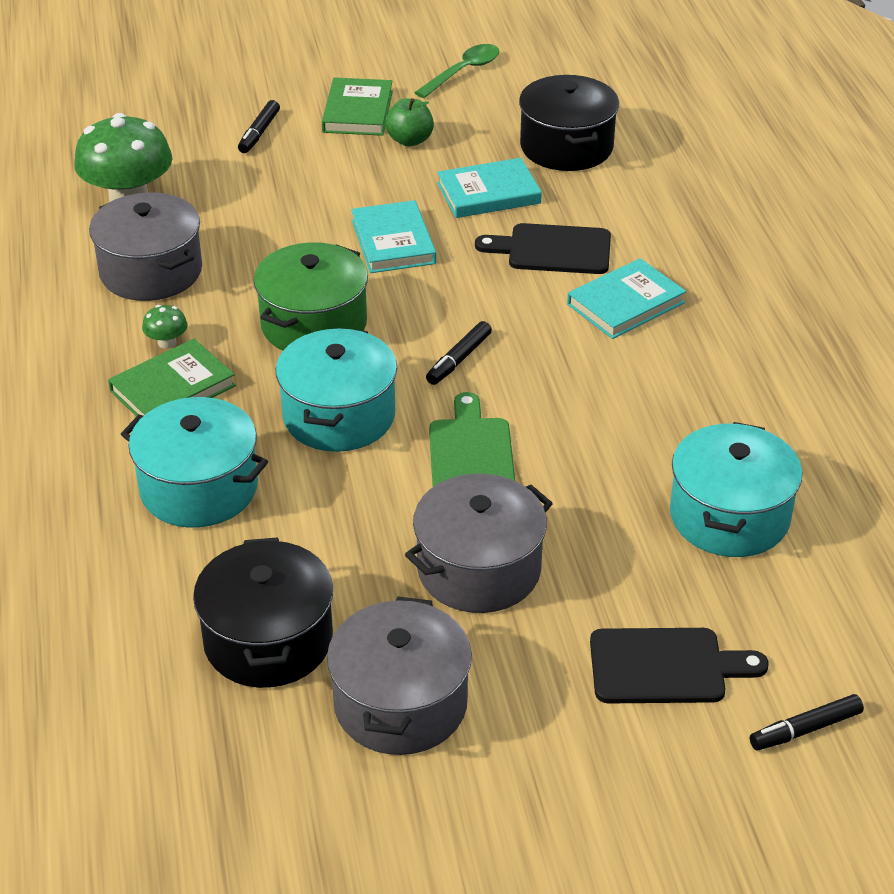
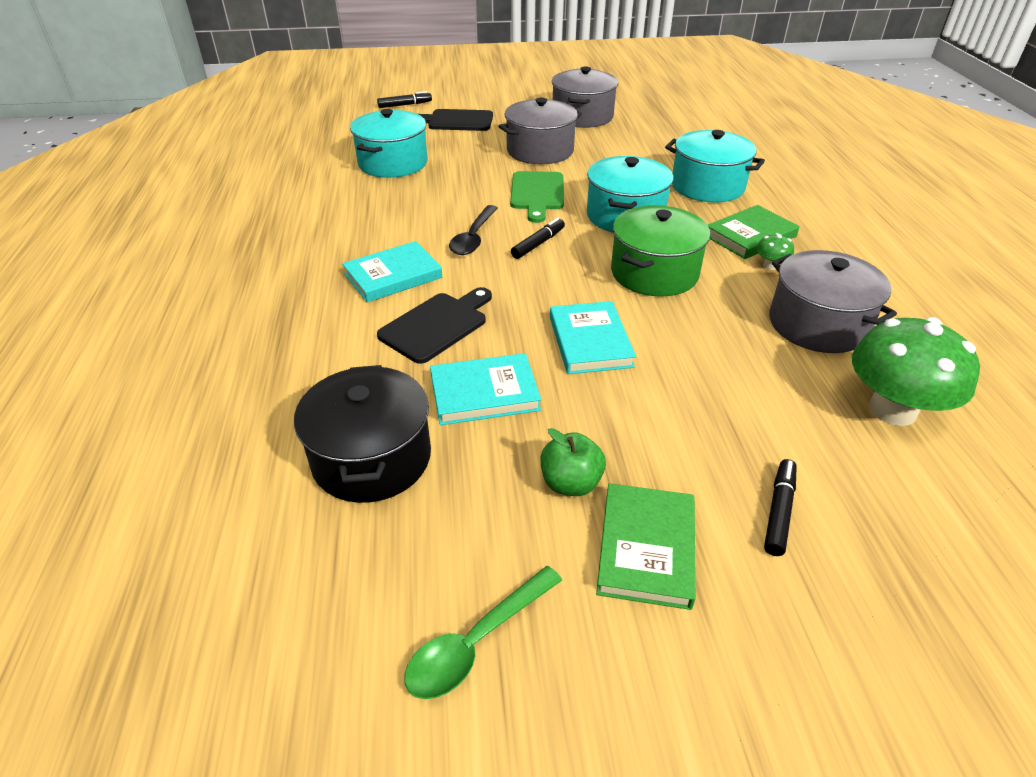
camera: 175 degrees left, 0 degrees up
(268, 640) = (648, 134): black pot -> none
(546, 365) = (473, 238): none -> black spoon
(553, 250) = (436, 325): black cutting board -> black cutting board turned 60 degrees counterclockwise

